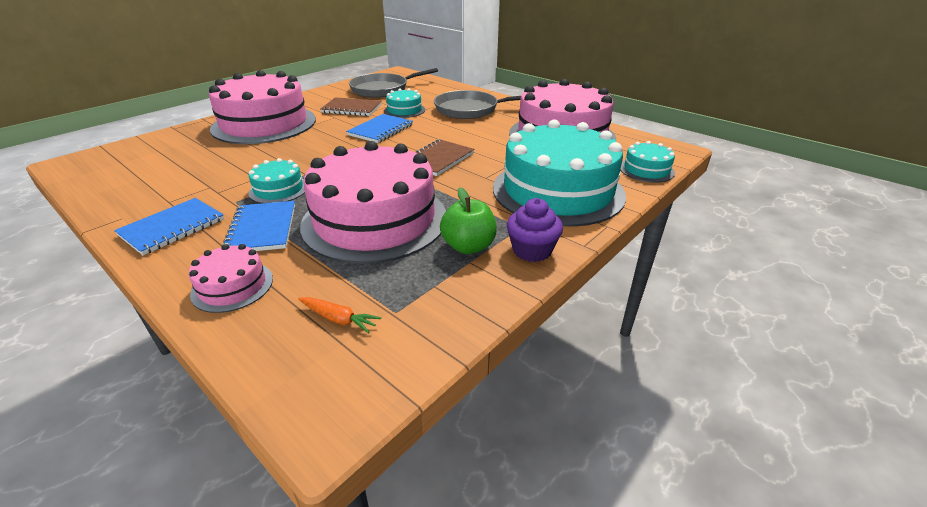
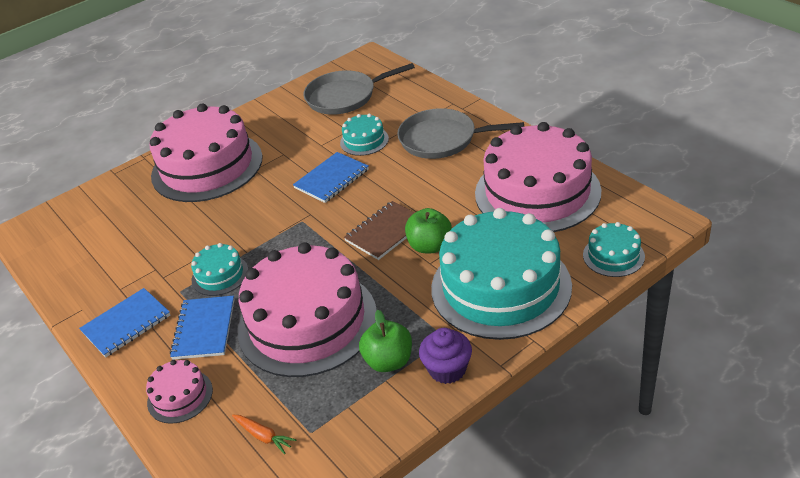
camera: 15 degrees right, 5 degrees up
(352, 109) = (304, 137): brown notebook -> none
(481, 167) = (429, 246): none -> green apple

